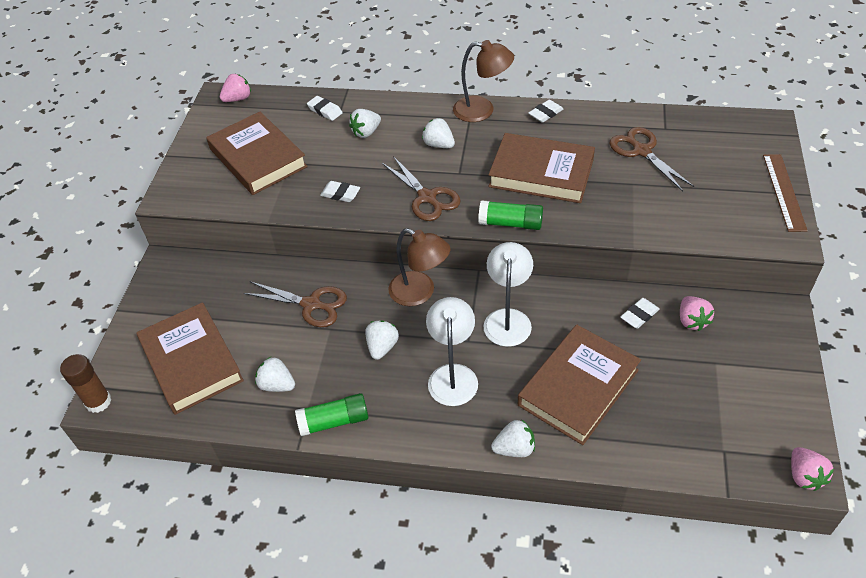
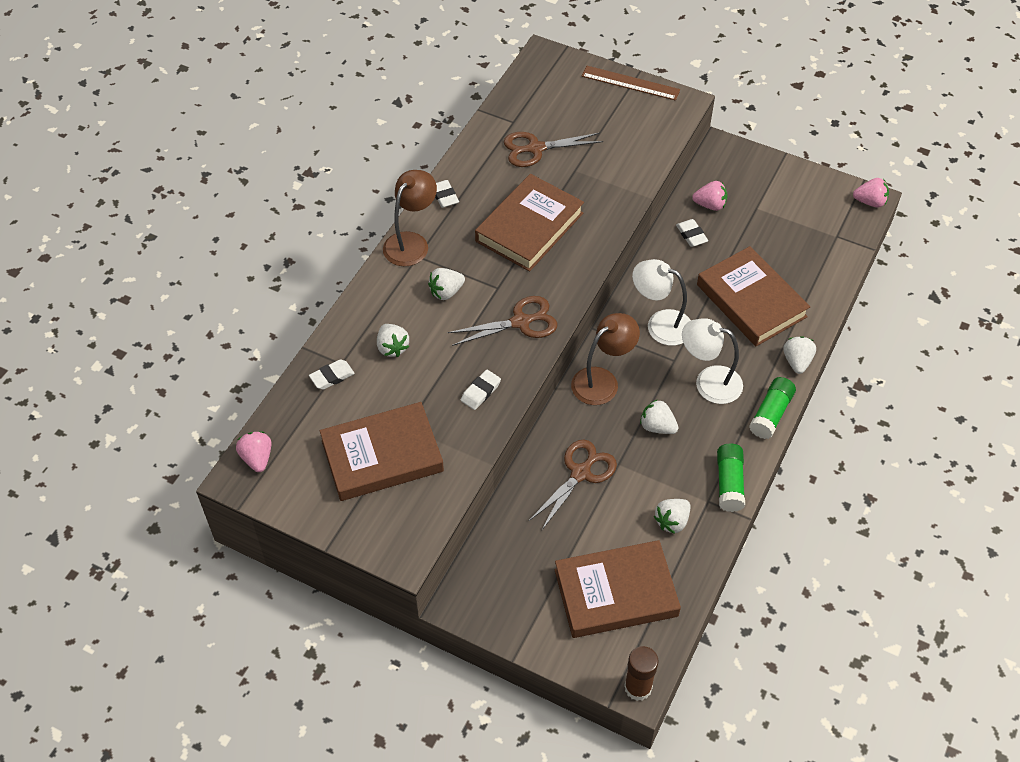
camera: 75 degrees left, 5 degrees up
(510, 223) = (586, 270): green glue stick -> green glue stick (771, 414)

